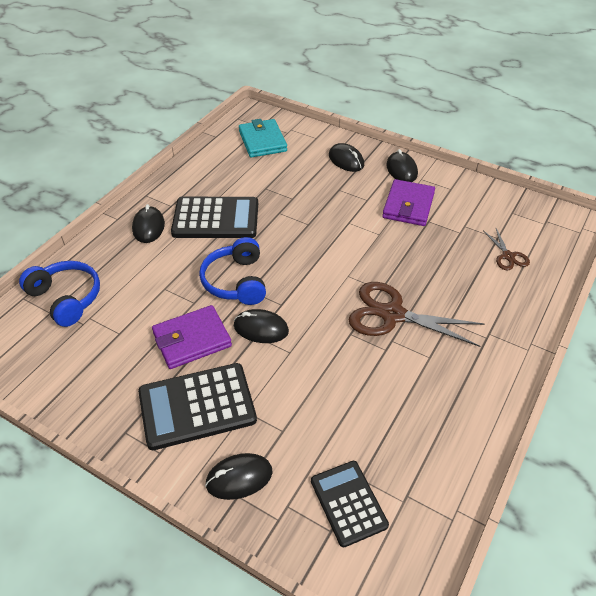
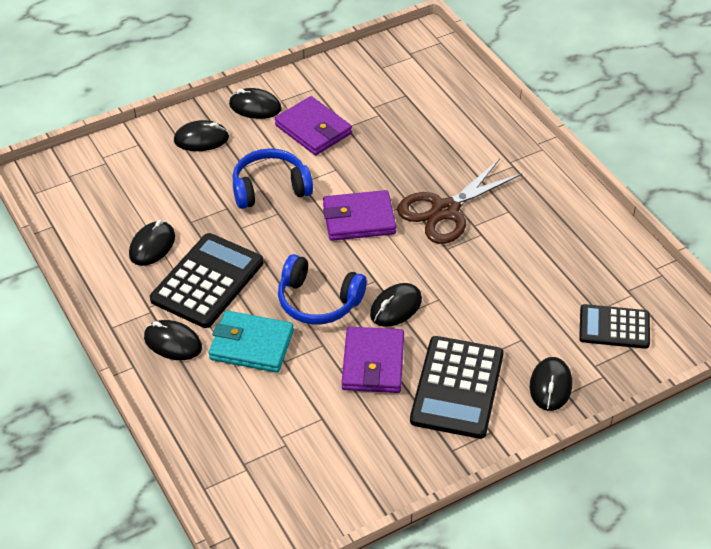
camera: 60 degrees left, 0 degrees up
(66, 298) = (235, 449): blue headphones -> blue headphones (270, 188)
(230, 181) = (152, 246): none -> black mouse
(262, 141) = (102, 190): turquoise wallet -> turquoise wallet (251, 345)
(338, 268) = (359, 219): none -> purple wallet
(508, 256) = (433, 102): brown scissors -> none

